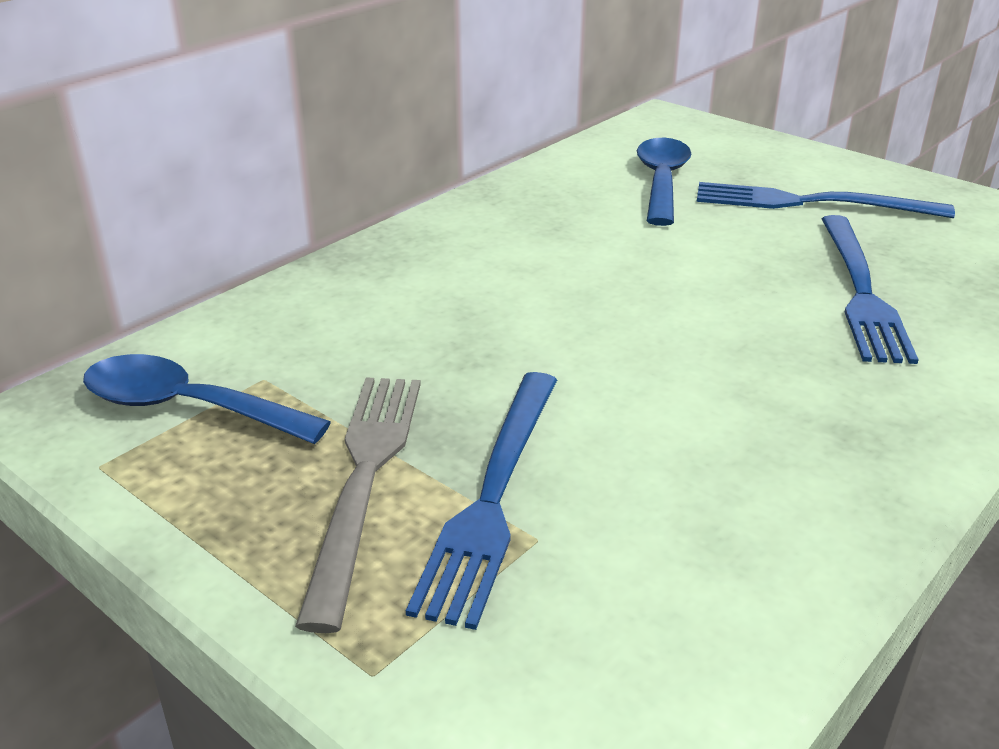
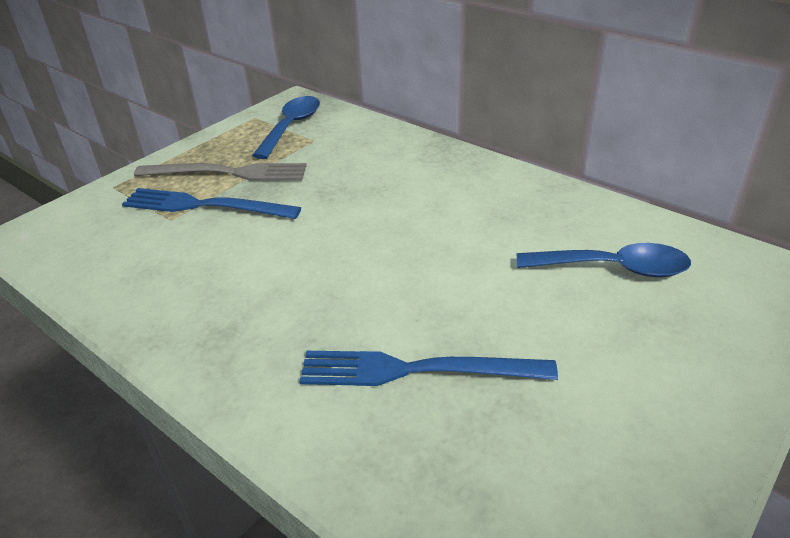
camera: 90 degrees right, 5 degrees up
(812, 203) = (601, 363): blue fork -> none

